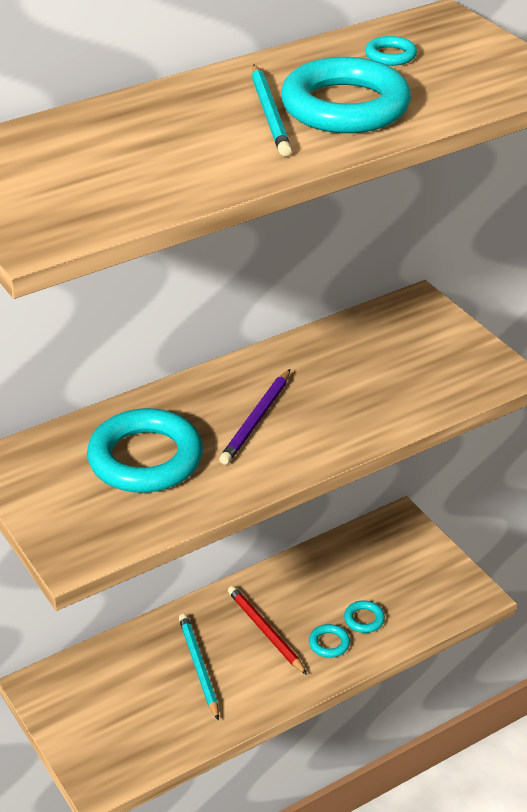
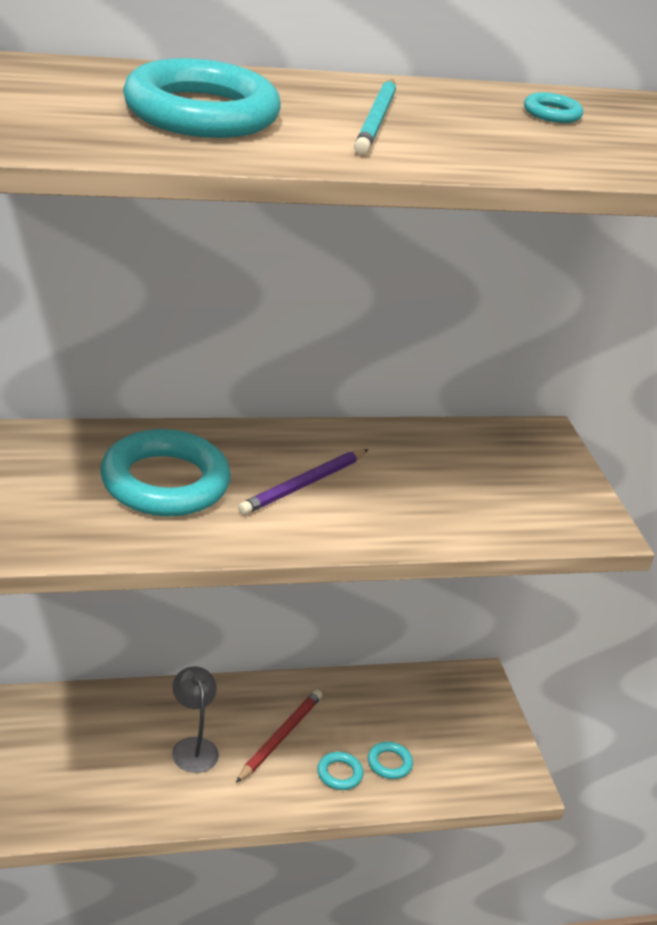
camera: 15 degrees right, 5 degrees down
(199, 667) = (193, 747): turquoise pencil -> grey lamp
(266, 631) = (280, 737): red pencil -> red pencil turned 45 degrees clockwise
(345, 106) = (464, 136): turquoise ring -> turquoise ring (201, 113)

